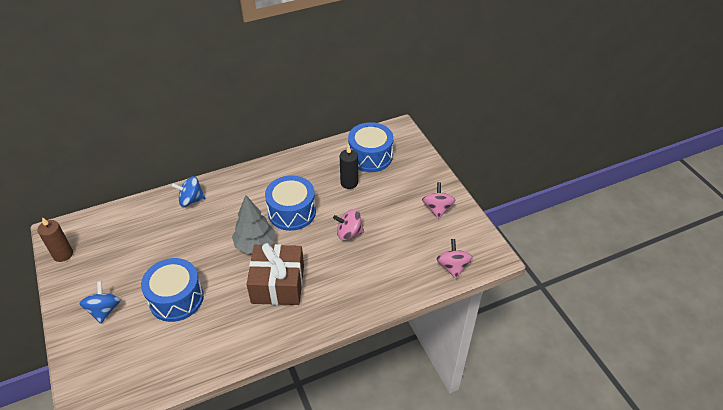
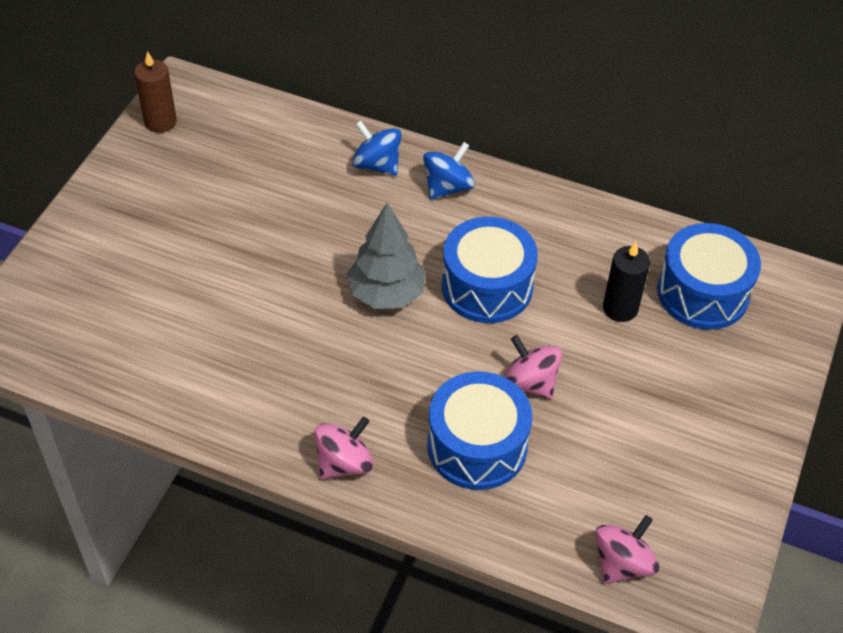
camera: 45 degrees right, 5 degrees up
(104, 310) = (129, 231): blue spinning top -> blue spinning top (447, 187)
(176, 298) = (217, 284): blue drum -> blue drum (477, 446)
(278, 284) = (353, 372): brown gift -> none
(437, 209) = (709, 458): pink spinning top -> pink spinning top (344, 463)

